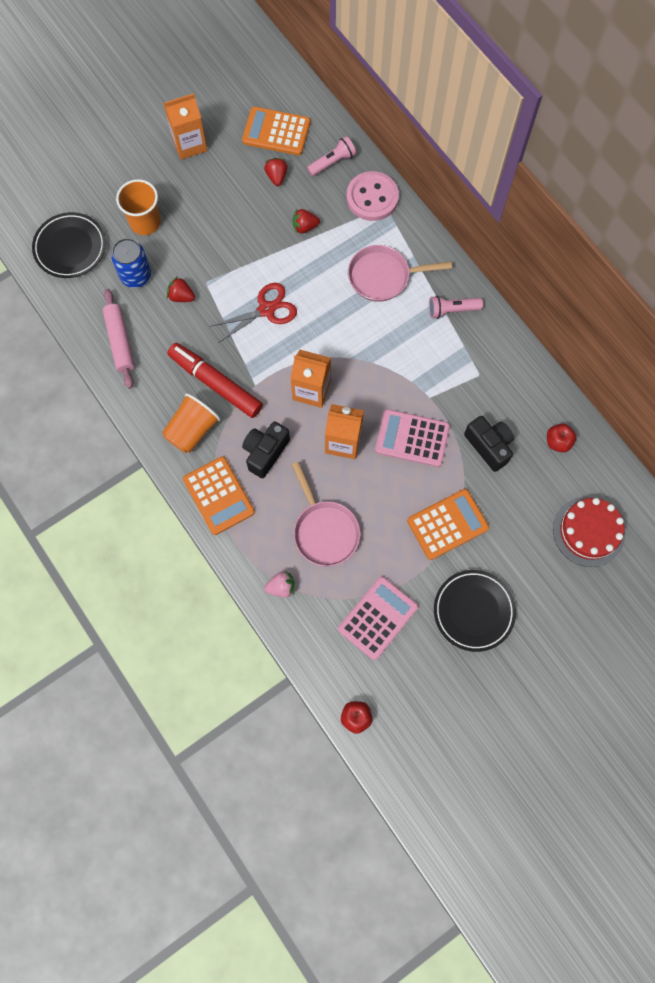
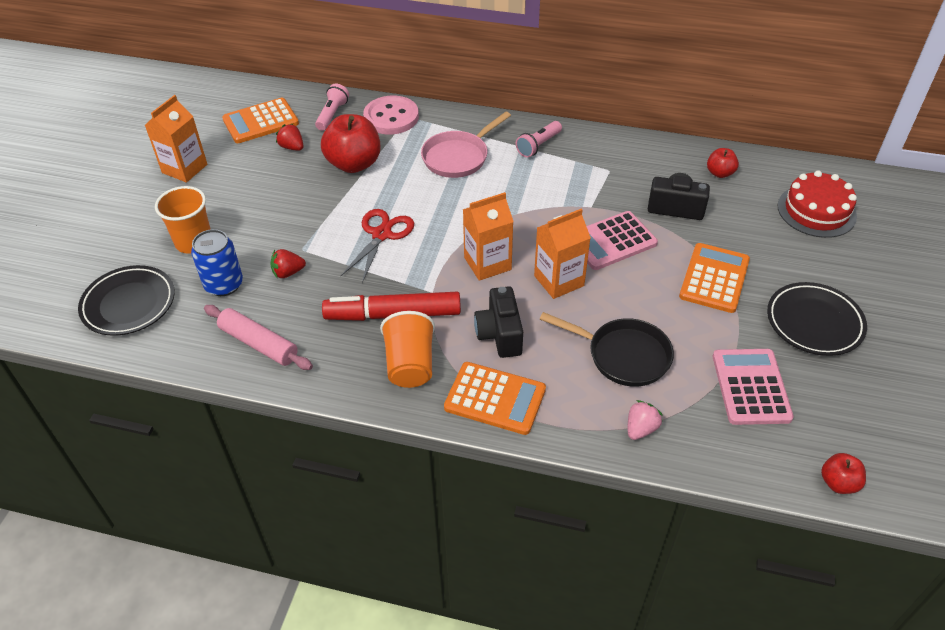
camera: 40 degrees left, 25 degrees down
(305, 227) = (354, 164): red strawberry -> red apple
(324, 531) = (623, 355): pink pan -> black pan

